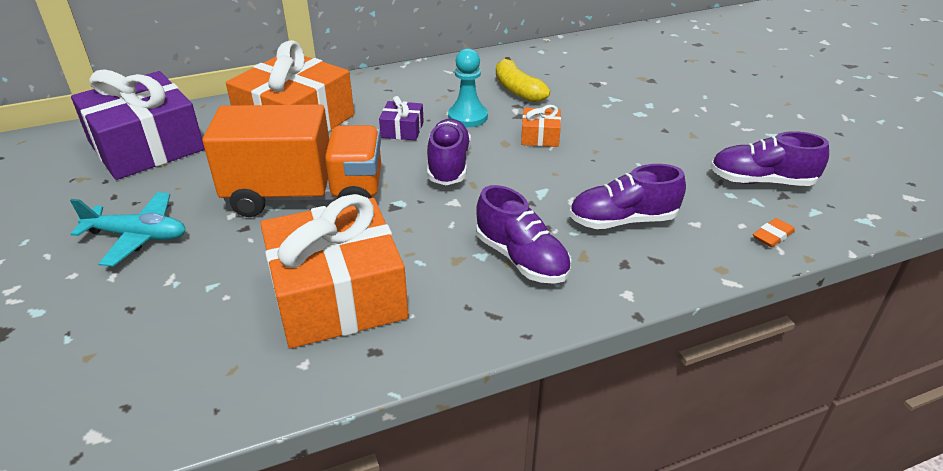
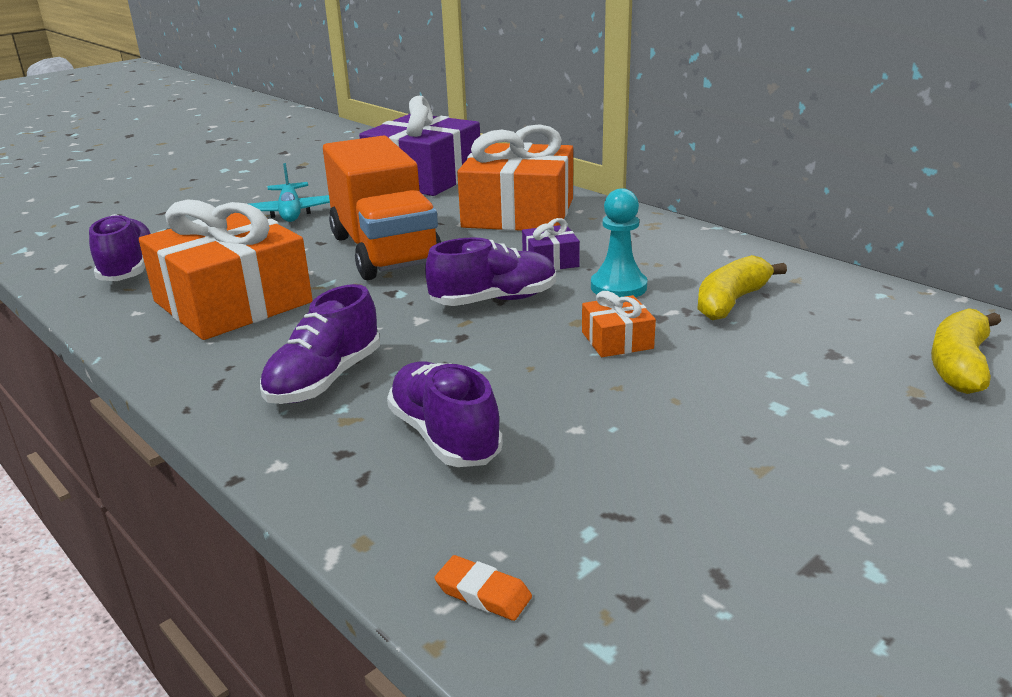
camera: 70 degrees right, 10 degrees down
(625, 60) = (959, 365): none -> yellow banana
(761, 181) = (663, 566): purple shoe -> purple shoe (129, 269)

